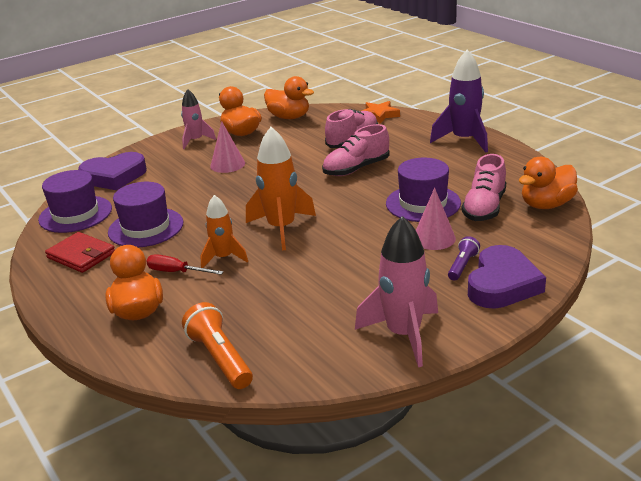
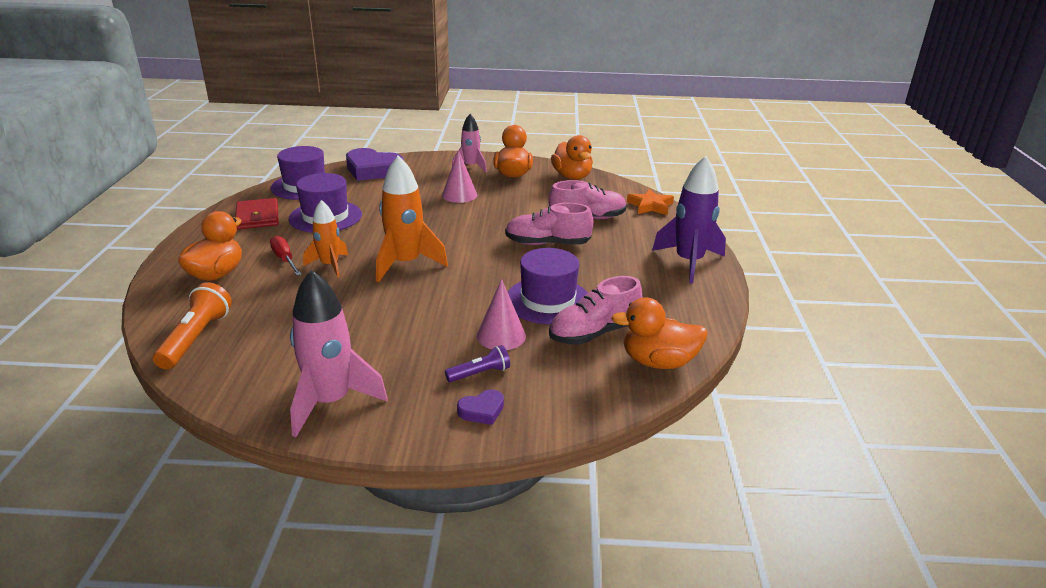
camera: 35 degrees right, 0 degrees up
(502, 284) = (482, 410): purple heart -> purple heart, size x0.47

